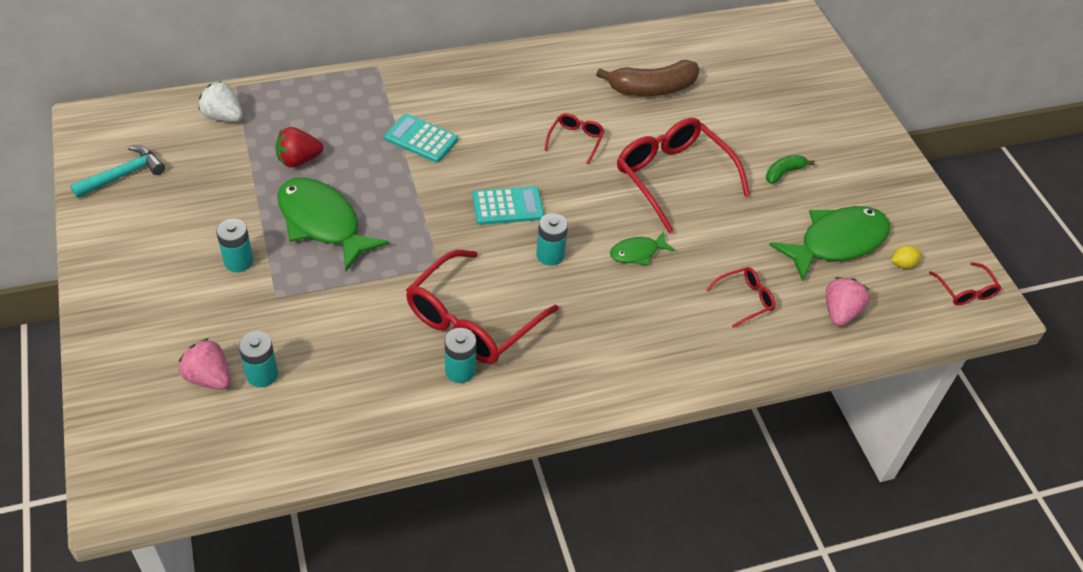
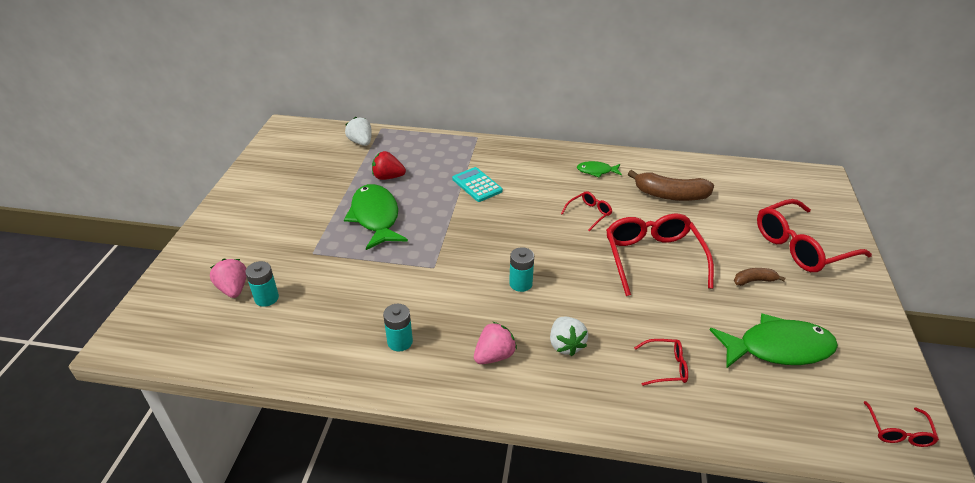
camera: 30 degrees right, 10 degrees down
(124, 175) = (279, 159): turquoise hammer -> none
(238, 261) = (306, 225): turquoise battery -> none
(473, 320) = (433, 310): red glasses -> red glasses (802, 246)
(508, 206) = (510, 242): turquoise calculator -> none
(637, 253) = (591, 302): green fish -> green fish (596, 171)
(637, 311) = (566, 345): none -> white strawberry
(784, 173) = (754, 281): green banana -> brown banana
(840, 312) = (753, 407): pink strawberry -> pink strawberry (494, 356)
(902, 264) = (838, 386): yellow lemon -> none

